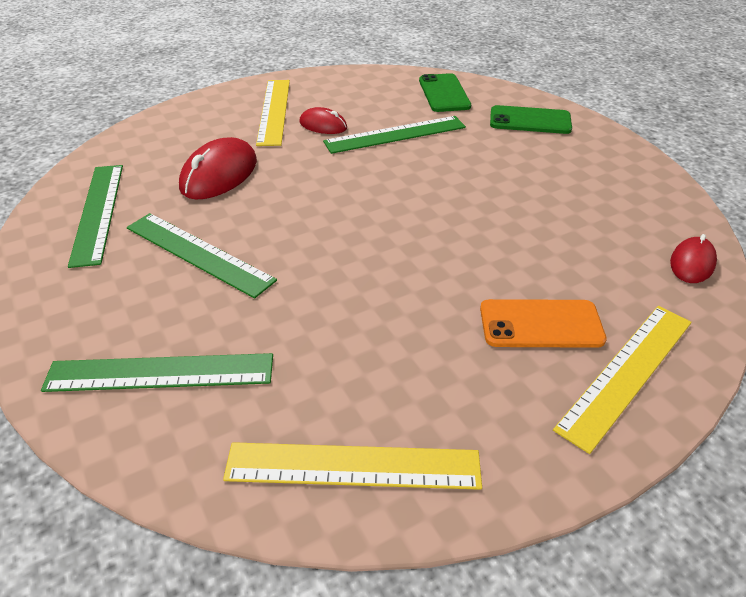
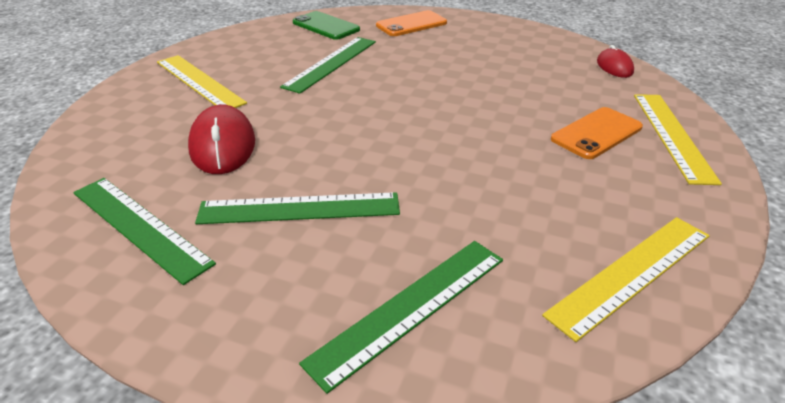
camera: 40 degrees left, 5 degrees down
(323, 125) = (261, 77): red mouse -> none
(530, 121) = (411, 24): green phone -> orange phone

